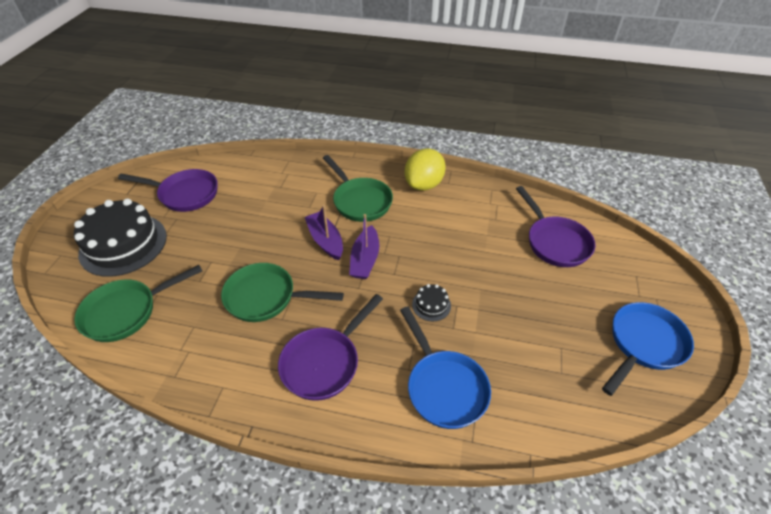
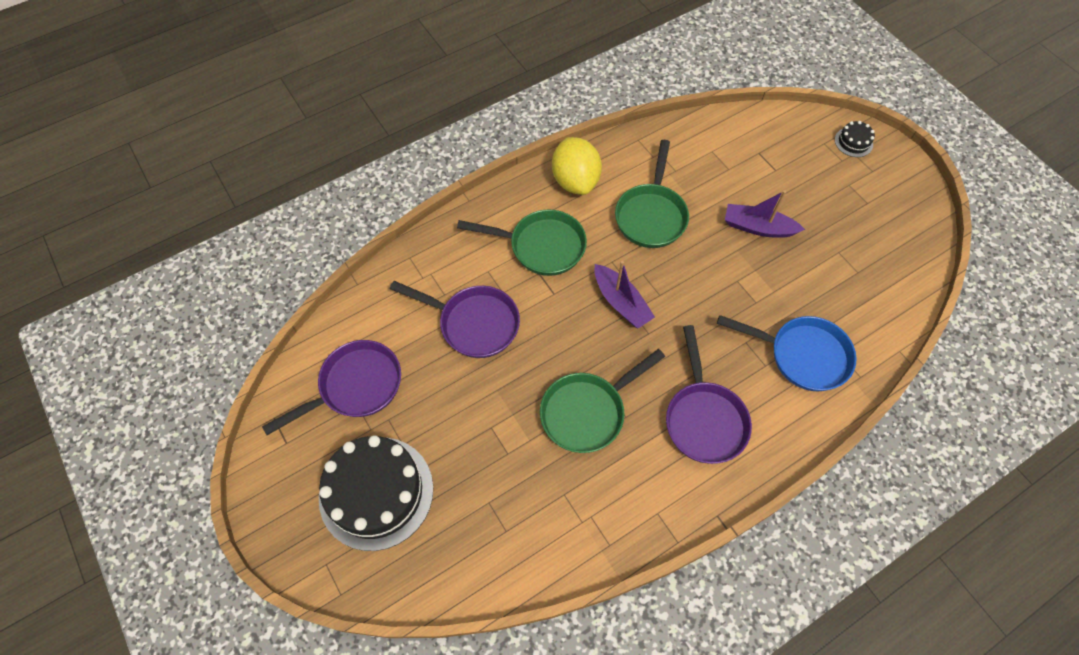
camera: 45 degrees left, 15 degrees up
(126, 312) = (485, 542): green pan -> green pan (651, 215)
(325, 240) = (564, 314): purple boat -> purple boat (758, 227)
(431, 305) = (719, 297): black cake -> black cake (853, 142)
(555, 242) = (742, 157): purple pan -> purple pan (473, 323)
(643, 344) = (881, 202): blue pan -> none

